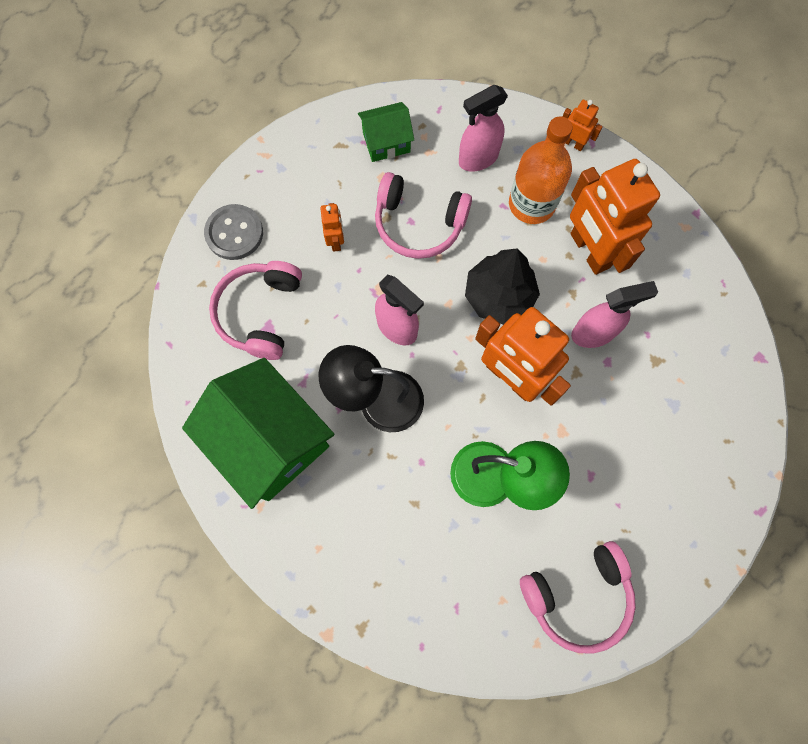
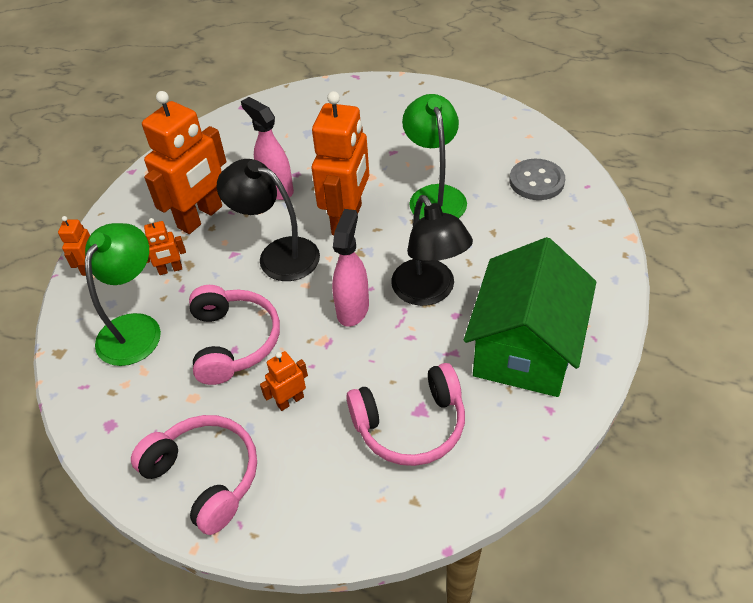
camera: 115 degrees left, 25 degrees down
(234, 233) = (335, 503): grey button -> grey button (536, 181)
(386, 142) = (146, 414): green house -> none
(478, 159) = (135, 328): pink spray bottle -> green lamp
(499, 296) = (278, 255): black tree -> black lamp
(531, 204) = (170, 270): orange bottle -> orange robot
(577, 596) = (481, 129): pink headphones -> pink headphones (205, 476)

